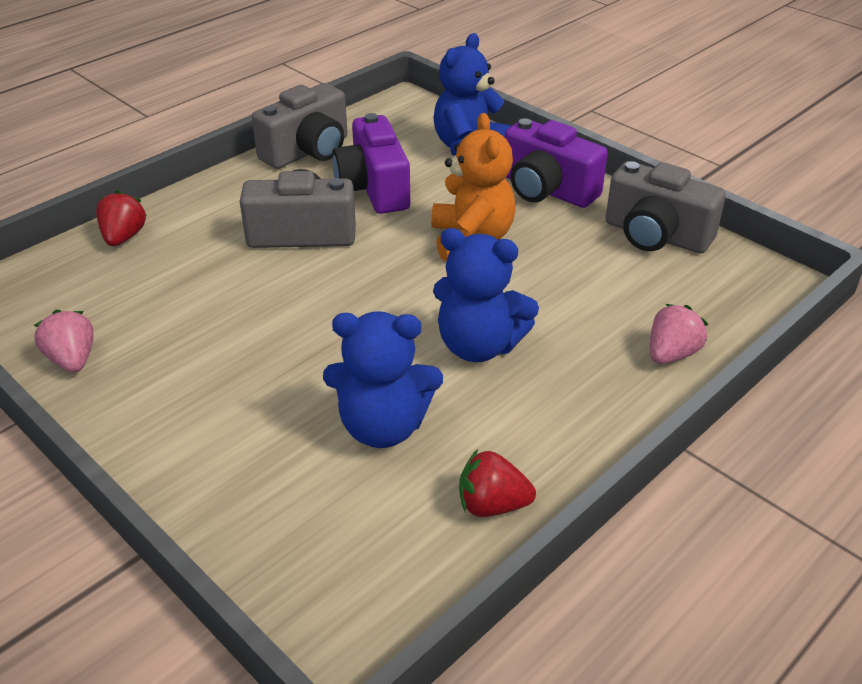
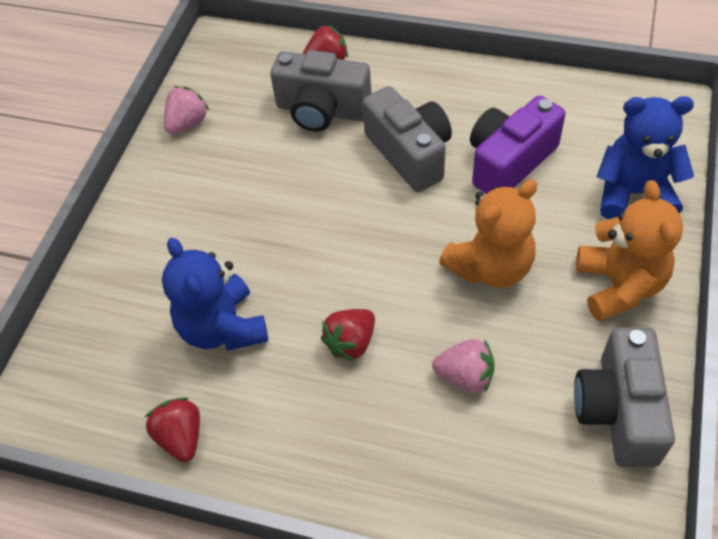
camera: 65 degrees right, 15 degrees up
(308, 151) = (525, 90): grey camera -> grey camera (322, 110)
(479, 346) = (351, 343): blue teddy bear -> red strawberry
(546, 190) = (619, 285): purple camera -> orange teddy bear
(671, 354) = (437, 495): pink strawberry -> pink strawberry (465, 376)

